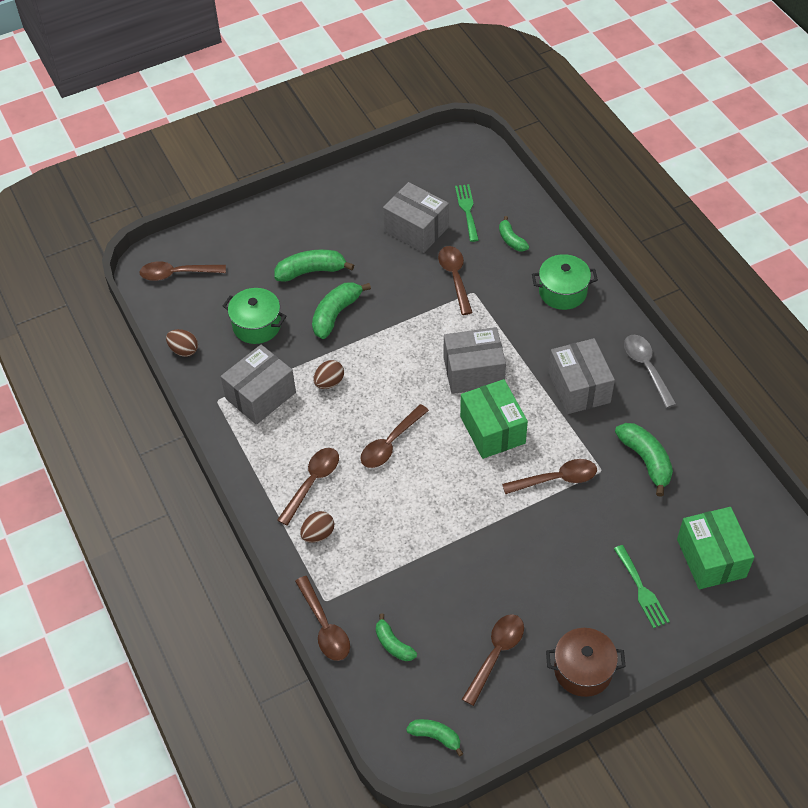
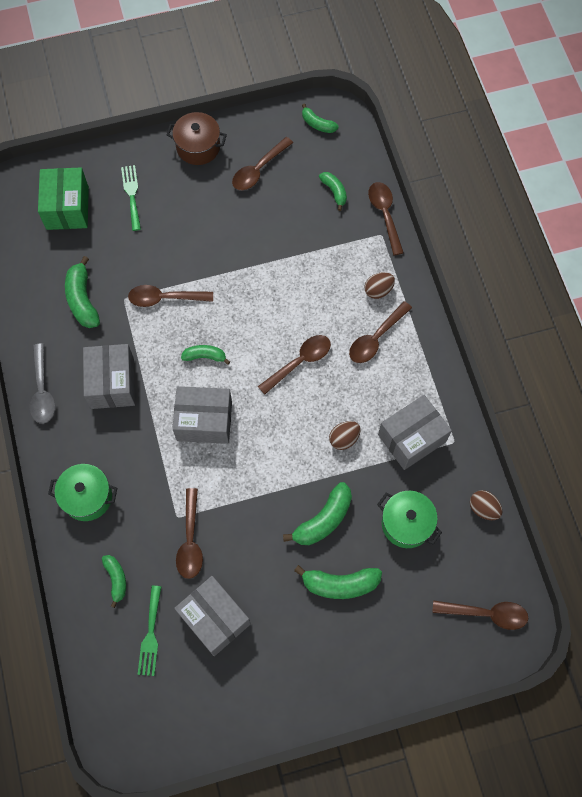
camera: 170 degrees left, 15 degrees up
(492, 430) = (205, 356): green box -> green banana

